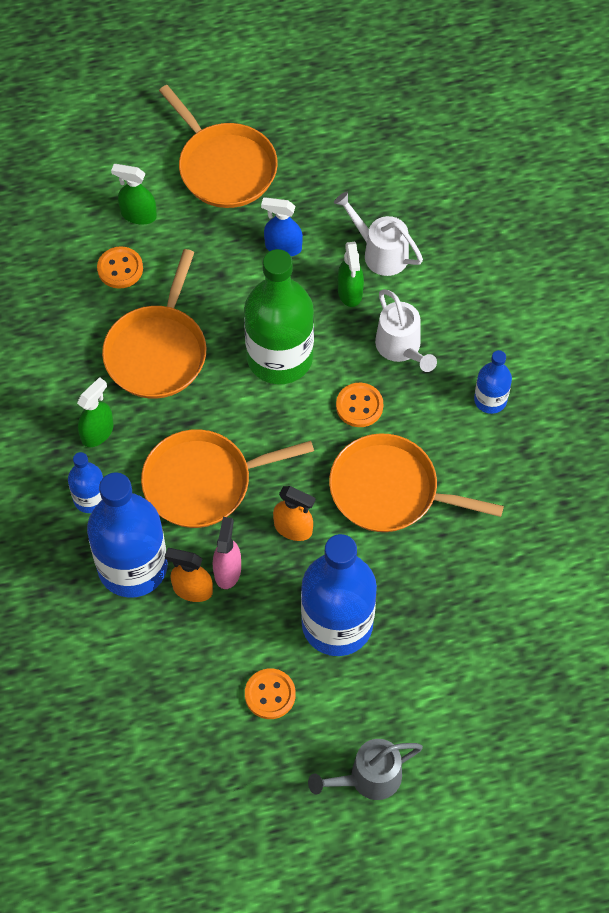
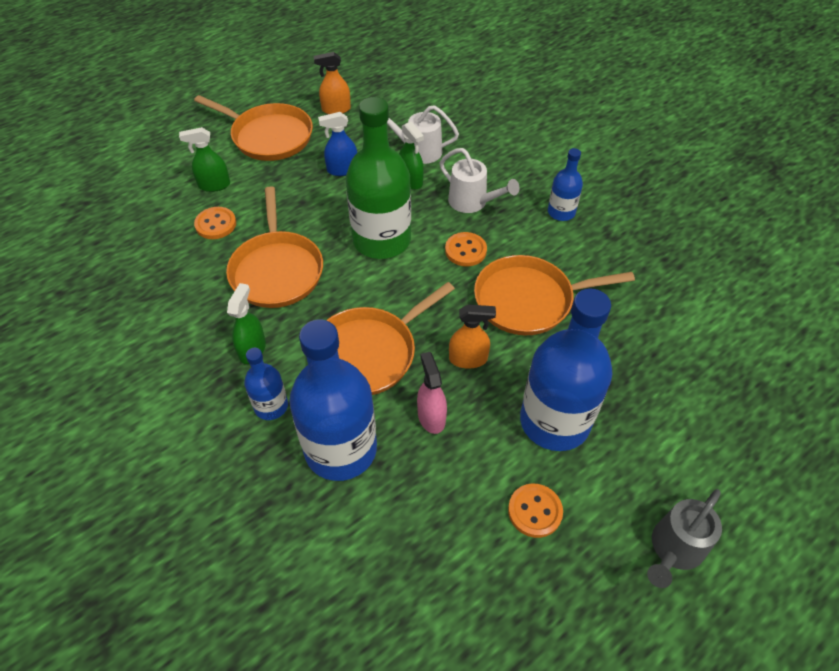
camera: 25 degrees left, 10 degrees down
(192, 589) = (408, 446): orange spray bottle -> orange spray bottle (336, 109)

